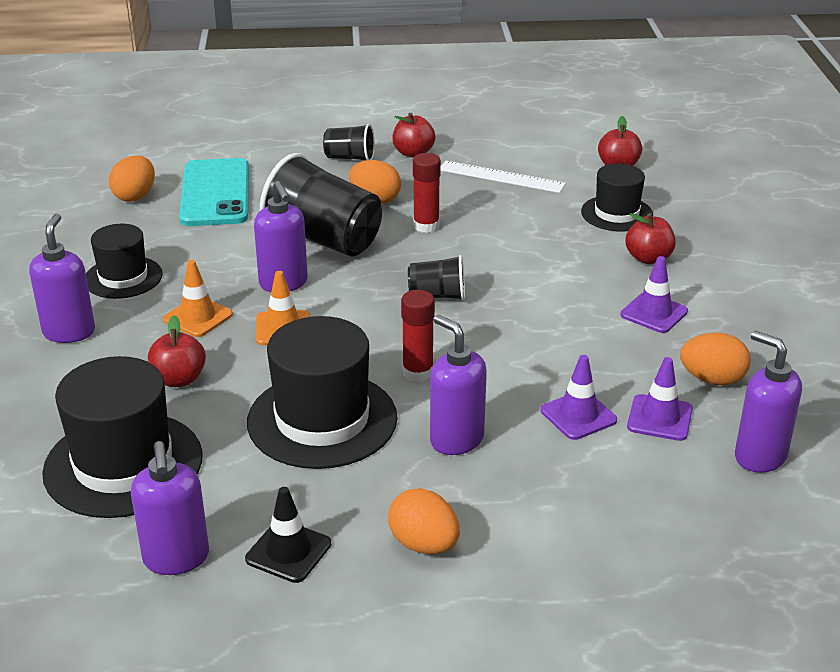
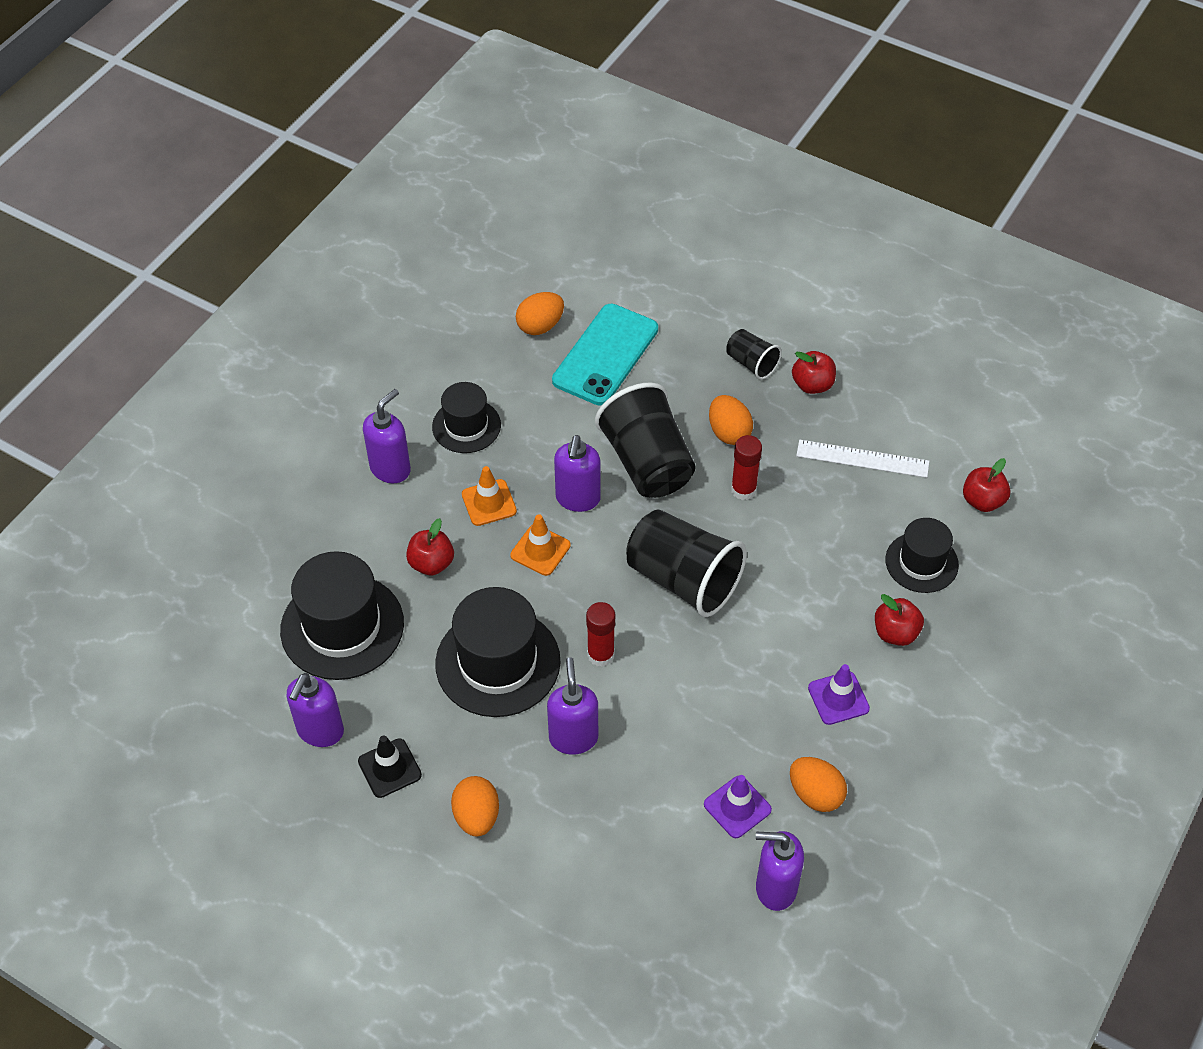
camera: 35 degrees right, 20 degrees up
(437, 296) = (683, 580): black cup -> black cup, size x1.97
(501, 177) = (862, 459): white ruler -> white ruler turned 45 degrees counterclockwise
(578, 415) = (679, 768): purple traffic cone -> none
(759, 456) = (775, 888): purple soap dispenser -> purple soap dispenser turned 75 degrees counterclockwise

